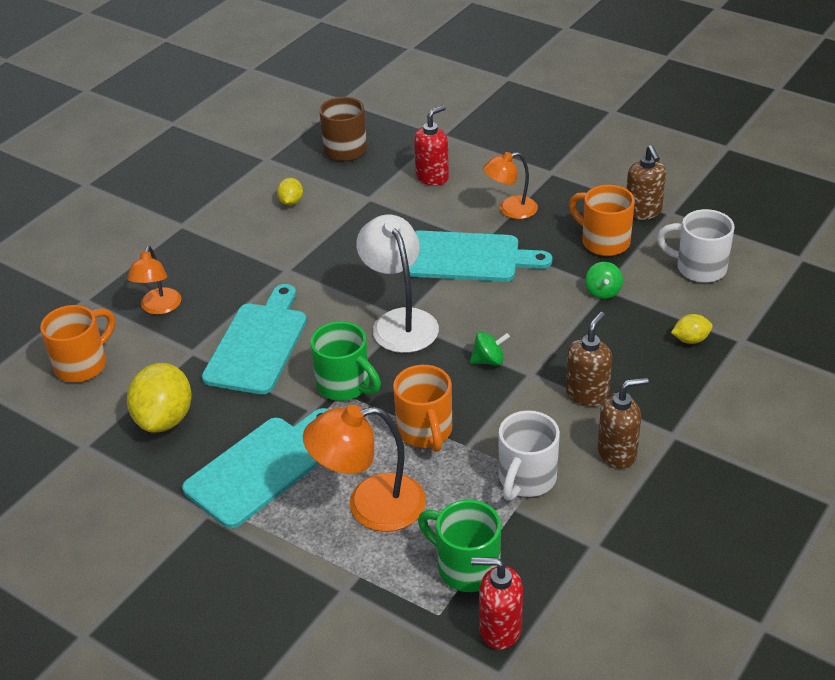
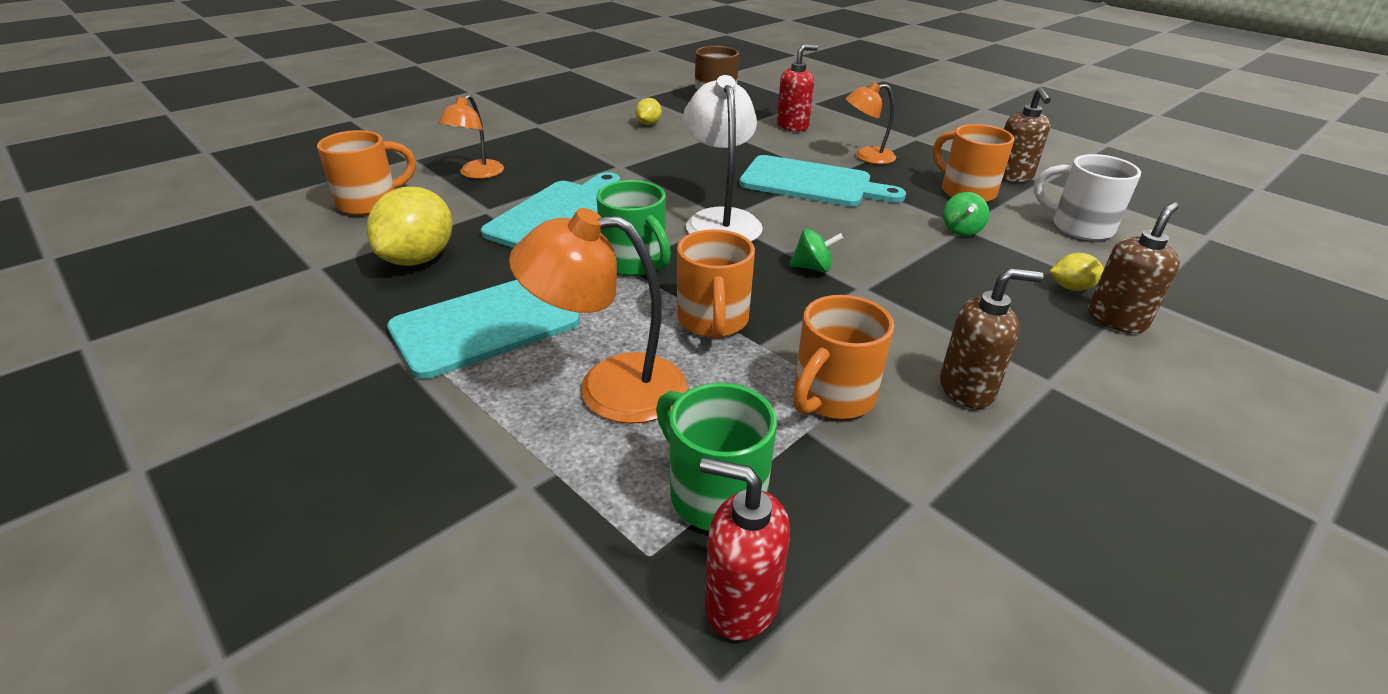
camera: 10 degrees right, 5 degrees down
(526, 479) = (832, 397): white mug -> orange mug
(587, 394) = (931, 319): brown soap dispenser -> brown soap dispenser (1116, 319)

